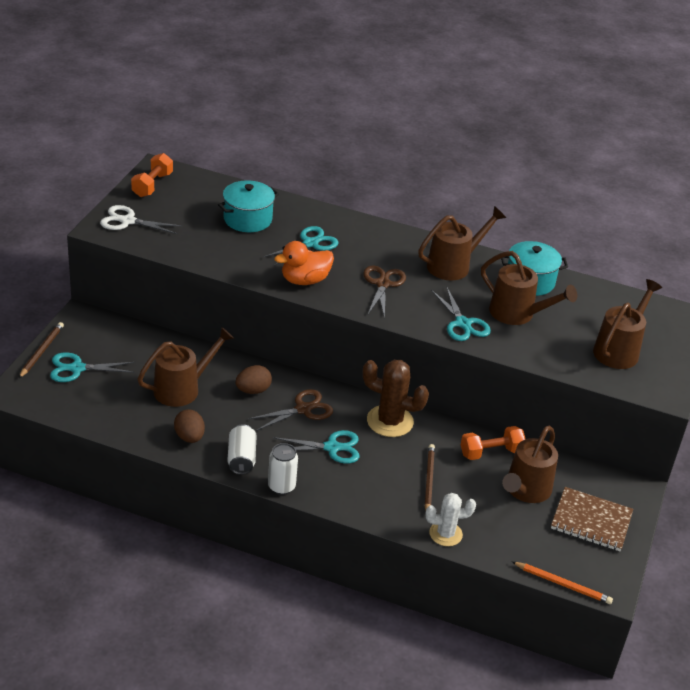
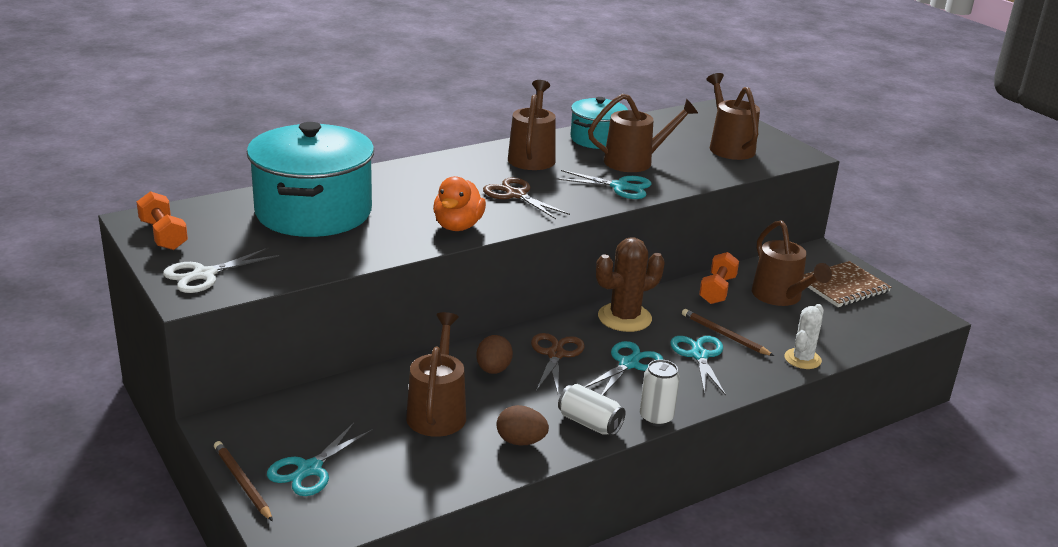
camera: 50 degrees left, 10 degrees down
(247, 219) = (313, 212): turquoise pot -> turquoise pot, size x1.82
(310, 243) = (403, 200): turquoise scissors -> turquoise scissors (699, 355)
(563, 584) = (909, 333): orange pencil -> none

